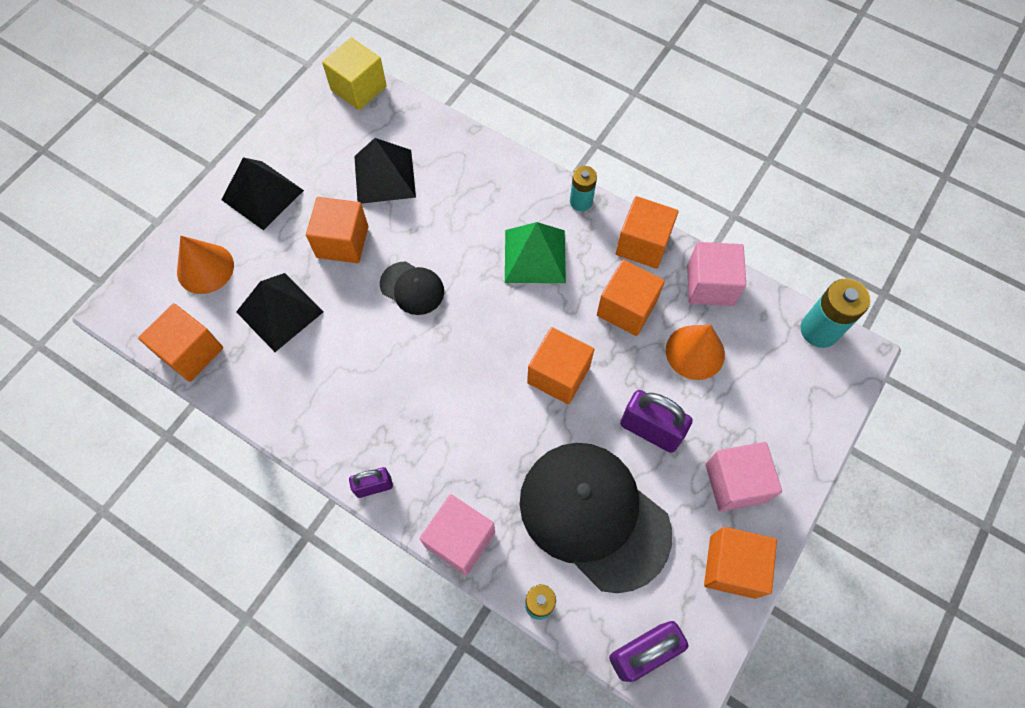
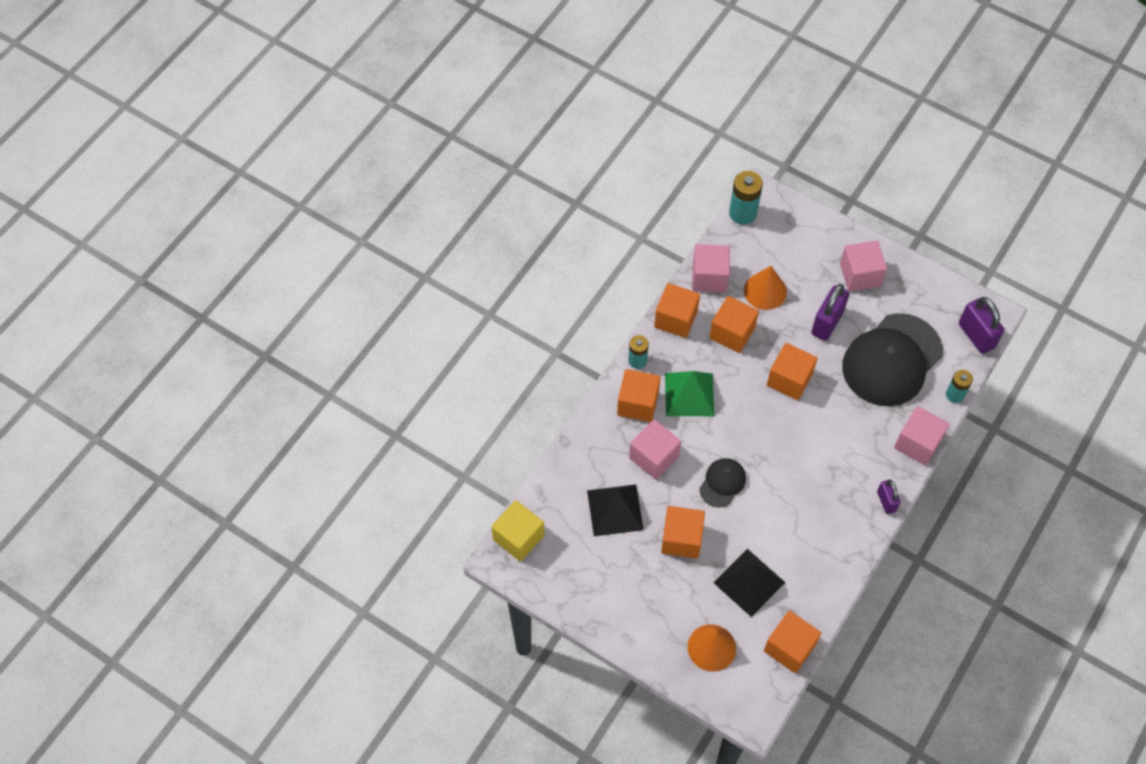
camera: 90 degrees left, 5 degrees down
(262, 195) = (636, 609): black pyramid -> none
(450, 216) = (654, 457): none -> pink cube
(732, 566) = (916, 281): orange cube -> orange cube (638, 403)

